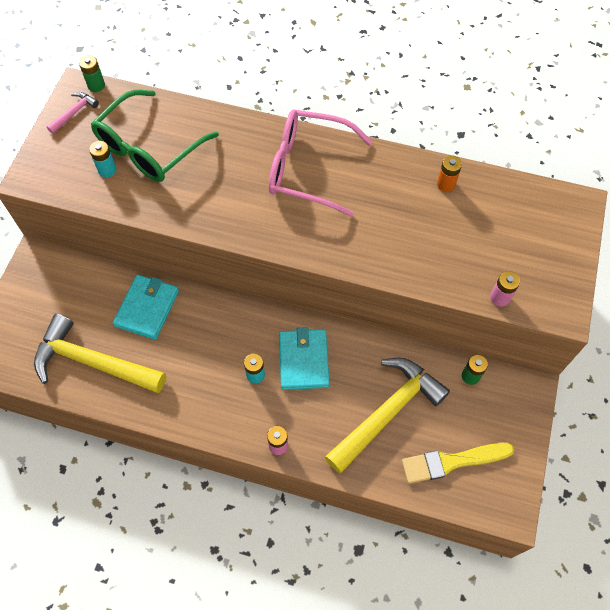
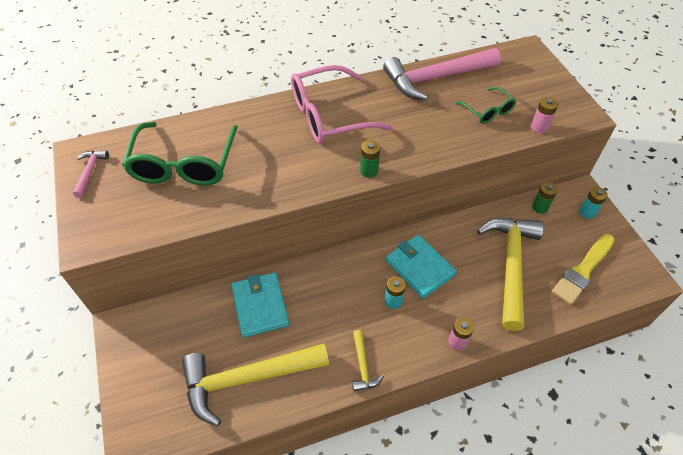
camera: 35 degrees left, 10 degrees down
(96, 85) = (94, 142): green battery -> green battery (369, 171)
(107, 170) = (159, 199): turquoise battery -> turquoise battery (587, 212)
(185, 412) = (363, 366): none -> yellow hammer
(446, 184) = (435, 78): orange battery -> pink hammer
(464, 250) = (488, 111): none -> green glasses

